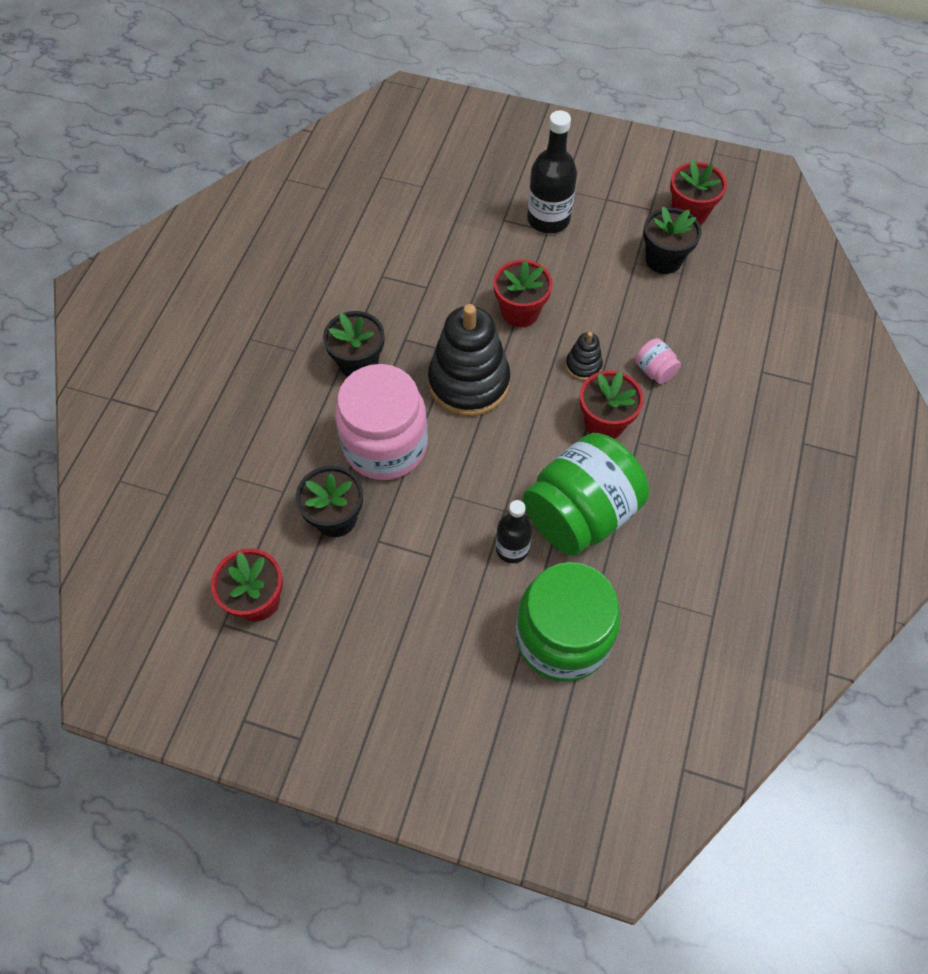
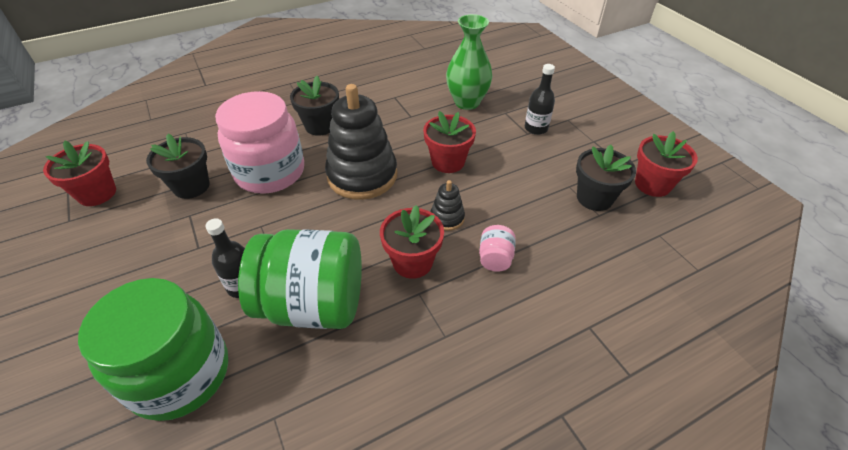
camera: 45 degrees right, 15 degrees down
(457, 232) = (467, 102): none -> green vase
(548, 219) = (536, 128): black bottle -> black bottle, size x0.63

